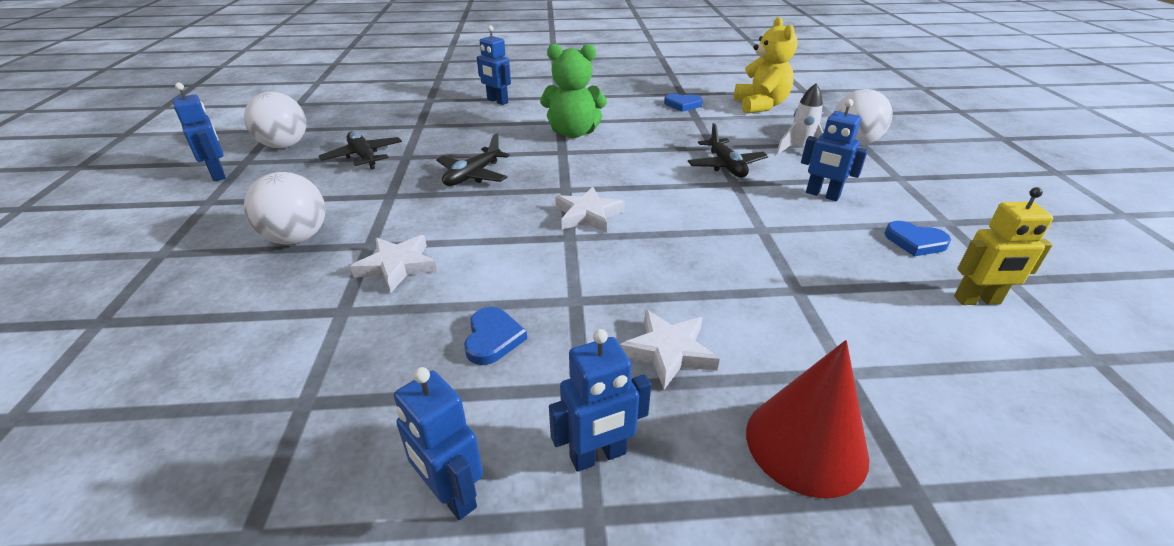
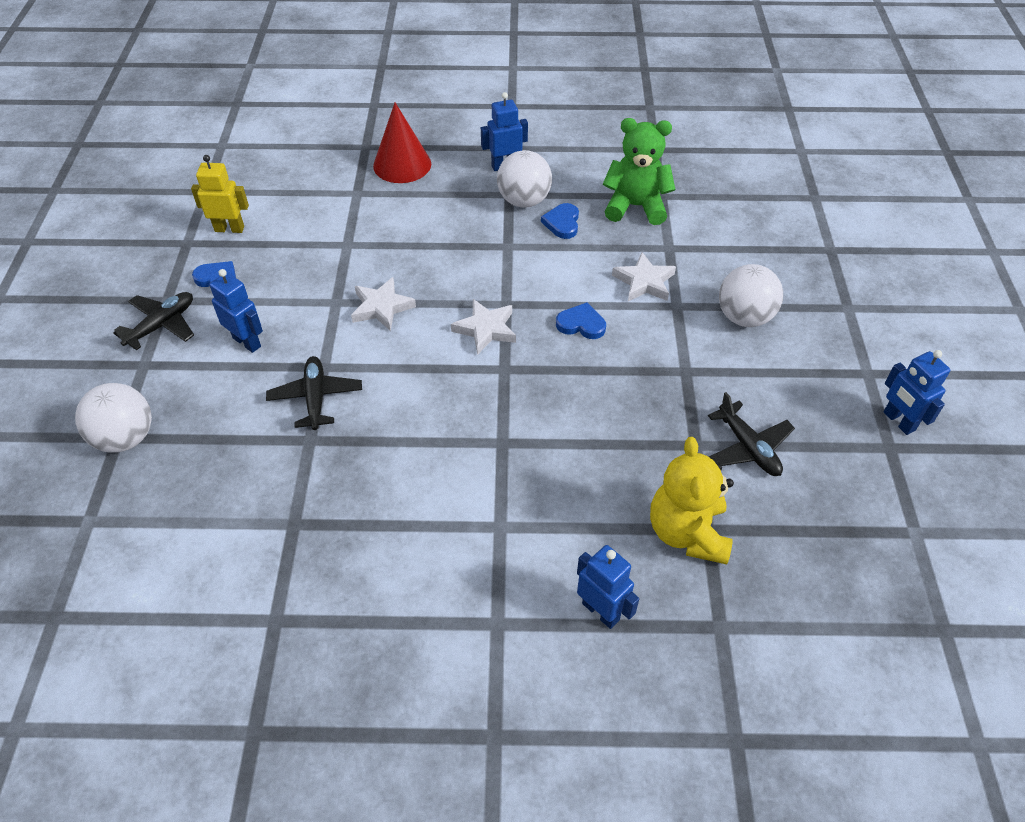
camera: 175 degrees left, 15 degrees up
(284, 145) = (867, 483): white ball -> white ball (524, 201)
(451, 495) = (573, 157): blue robot -> none
(473, 175) = (605, 399): black plane -> black plane (162, 325)
(573, 133) = (483, 489): green teddy bear -> green teddy bear (635, 206)
(668, 352) = (454, 209): white star -> white star (382, 307)
(682, 105) = (294, 572): blue heart -> blue heart (581, 324)
(760, 106) = (172, 558): yellow teddy bear -> yellow teddy bear (687, 532)
(799, 150) = (208, 425): white rocket -> none

